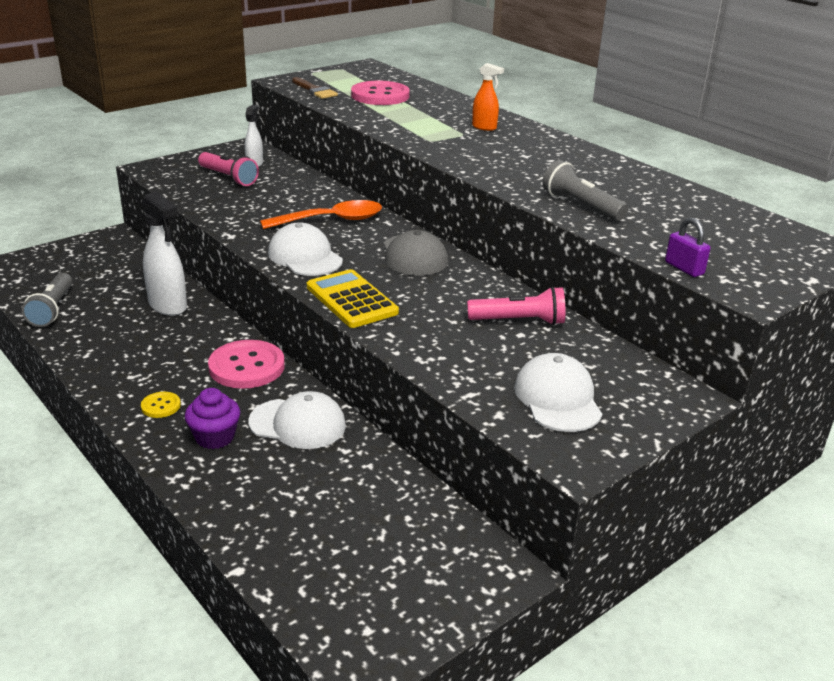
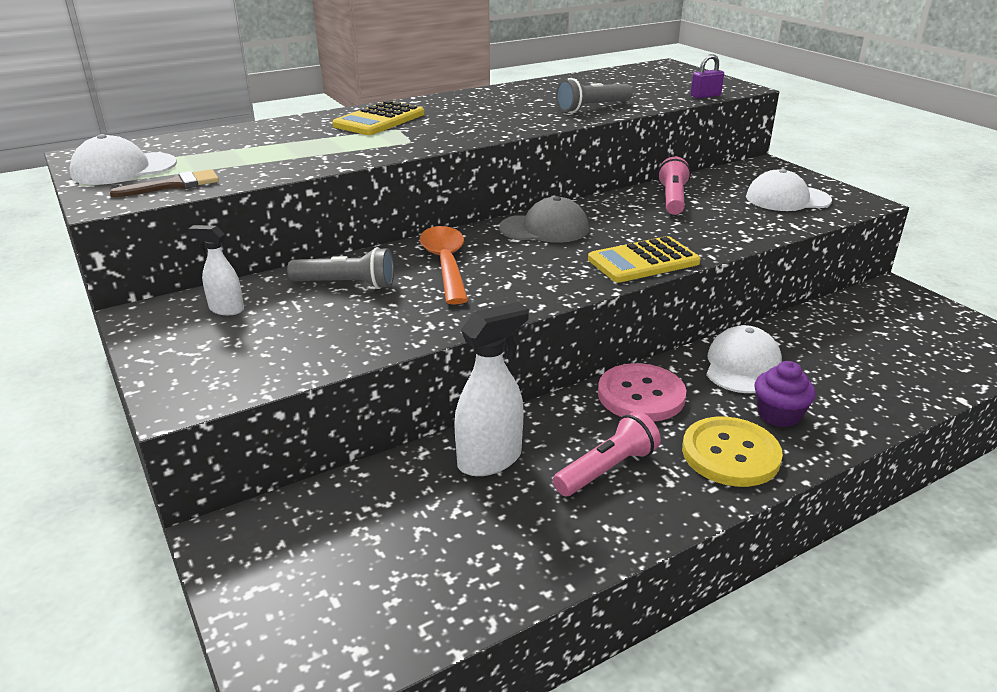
camera: 80 degrees left, 0 degrees up
(52, 309) = (481, 583): grey flashlight -> grey flashlight (346, 284)
(161, 406) = (730, 454): yellow button -> yellow button, size x2.09
(228, 178) = (269, 329): pink flashlight -> pink flashlight (607, 469)
(305, 257) = (542, 281): white cap -> white cap (124, 169)
(380, 95) = (230, 154): pink button -> none
(484, 127) = (379, 120): orange spray bottle -> yellow calculator

